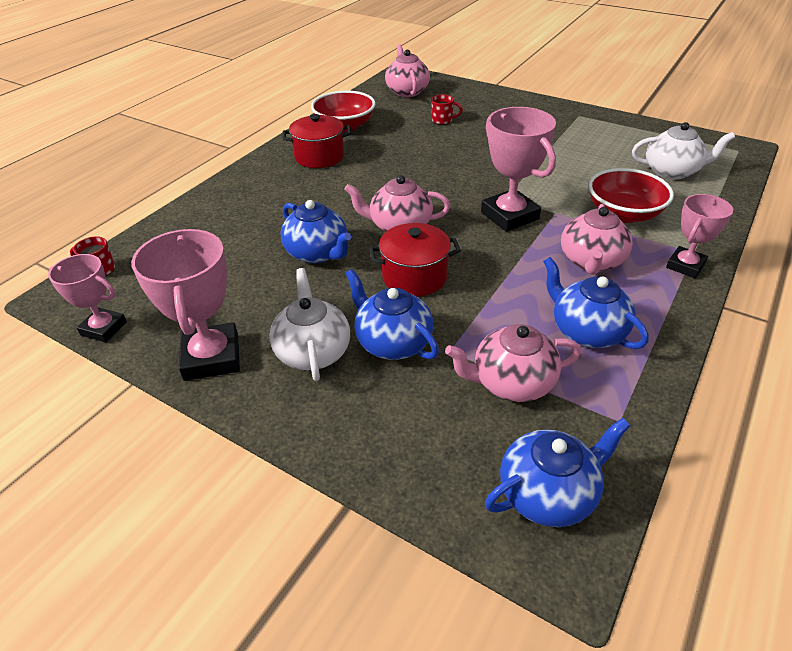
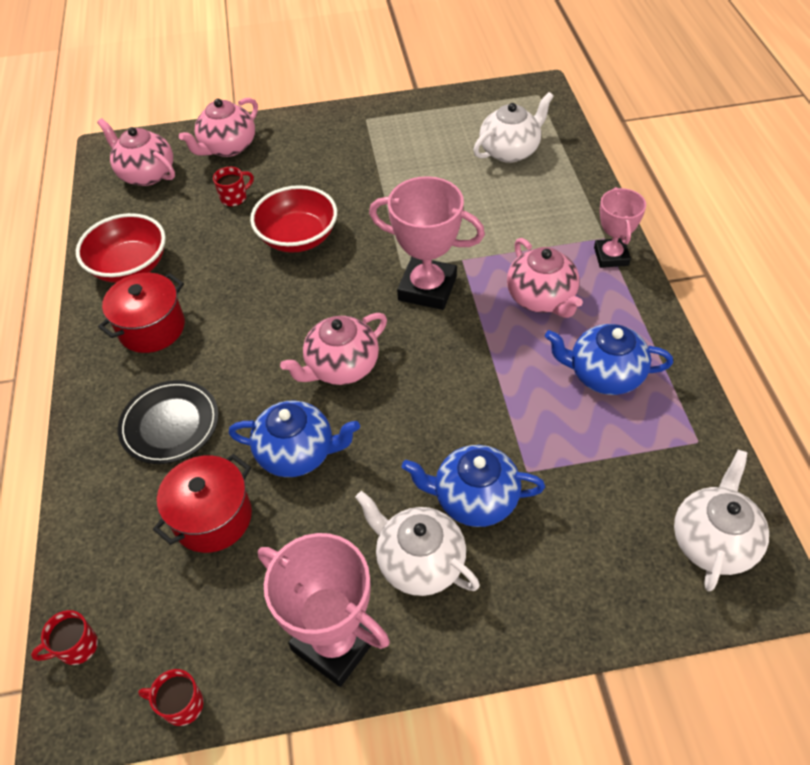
camera: 40 degrees left, 10 degrees up
(104, 328) = (181, 705): pink trophy -> red mug
(270, 202) = (170, 424): none -> black plate
(414, 277) = (418, 416): red pot -> red pot (212, 517)
(511, 382) = (600, 466): pink teapot -> pink teapot (227, 147)
(548, 493) = (713, 541): blue teapot -> white teapot
(623, 214) = (517, 226): red bowl -> red bowl (298, 237)

